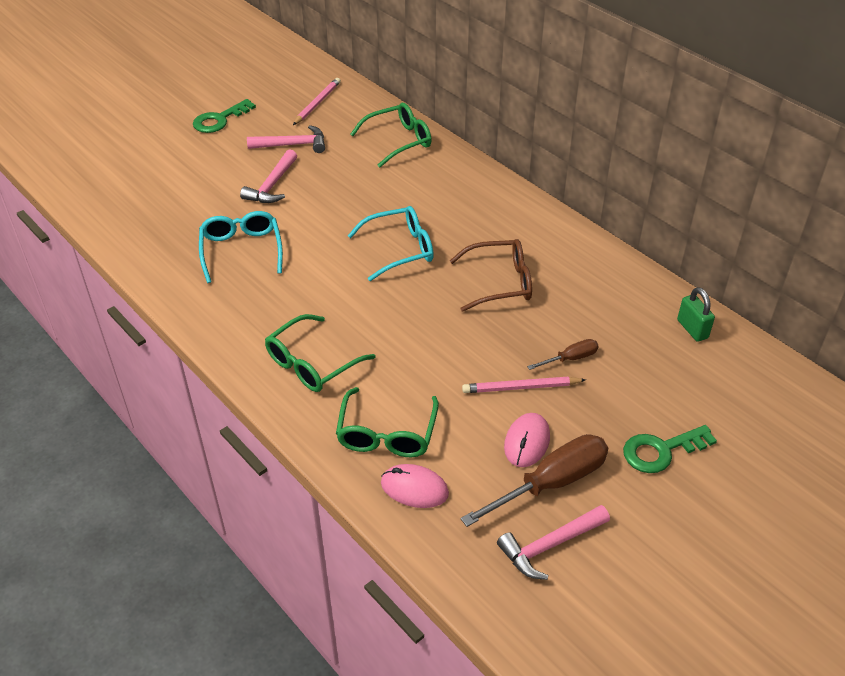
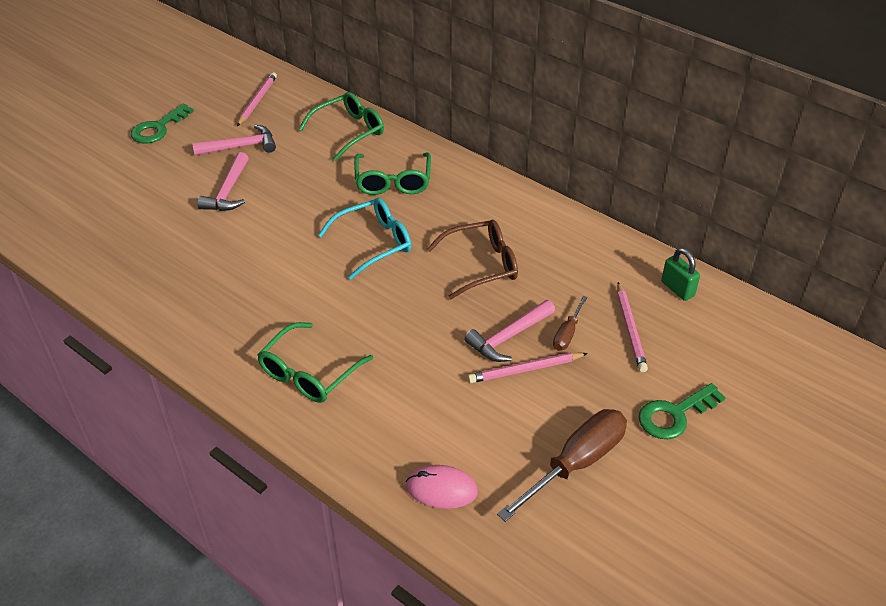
camera: 10 degrees left, 0 degrees up
(241, 250) = (210, 263): turquoise glasses -> none
(387, 434) = (401, 436): green glasses -> green glasses (393, 181)
(526, 442) = (543, 425): pink mouse -> none
(549, 546) = (588, 528): pink hammer -> pink hammer (508, 337)
(570, 358) = (567, 333): brown screwdriver -> brown screwdriver turned 150 degrees clockwise
(635, 362) = (630, 329): none -> pink pencil

